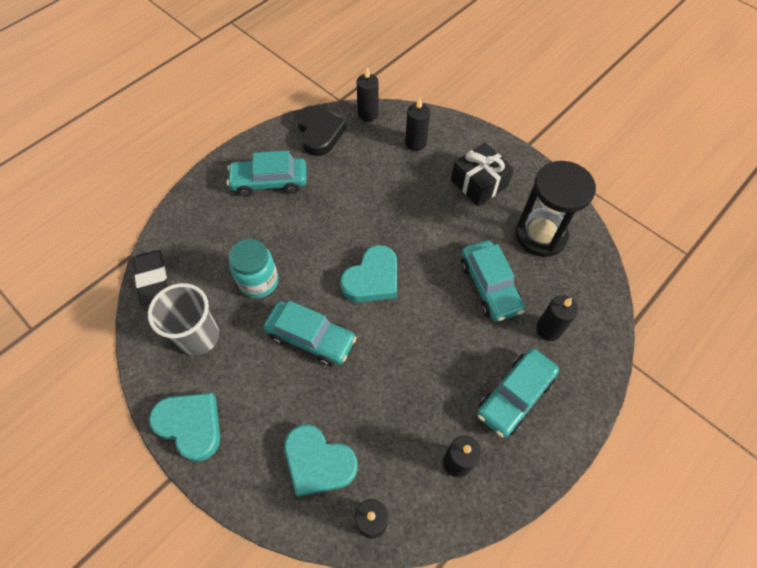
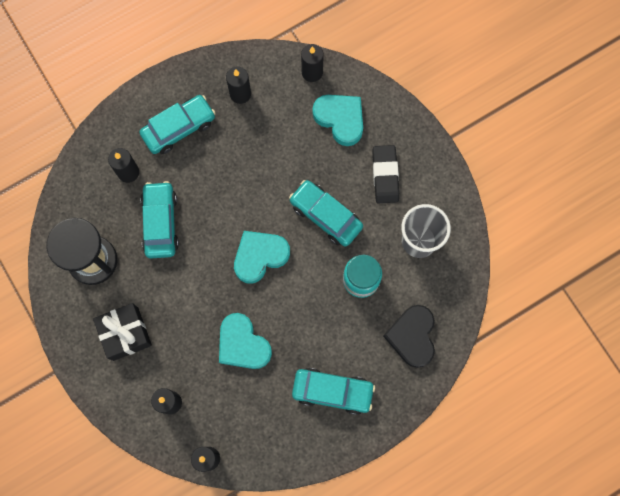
camera: 165 degrees left, 15 degrees up
(153, 279) = (455, 307): black eraser -> black eraser (385, 175)
(191, 425) = (431, 169): turquoise heart -> turquoise heart (243, 344)
(319, 133) = (268, 444): black heart -> black heart (412, 336)

